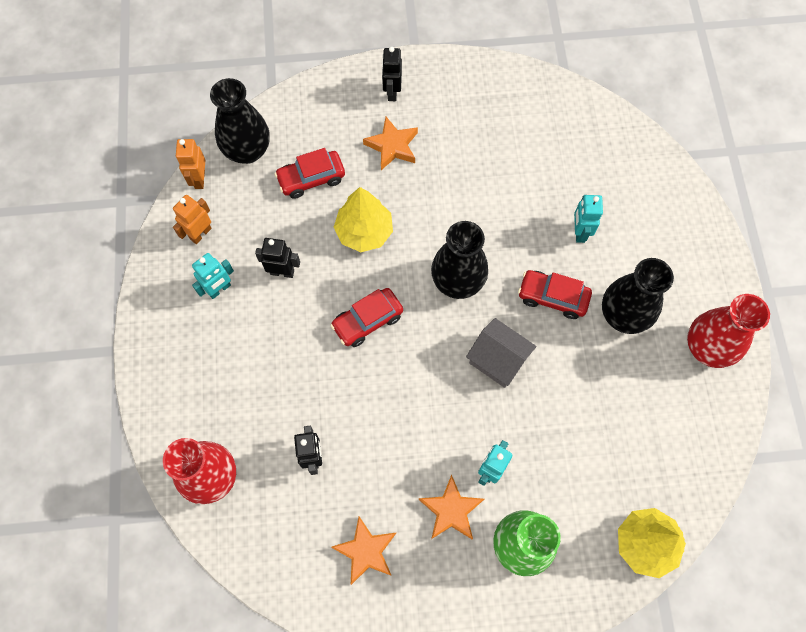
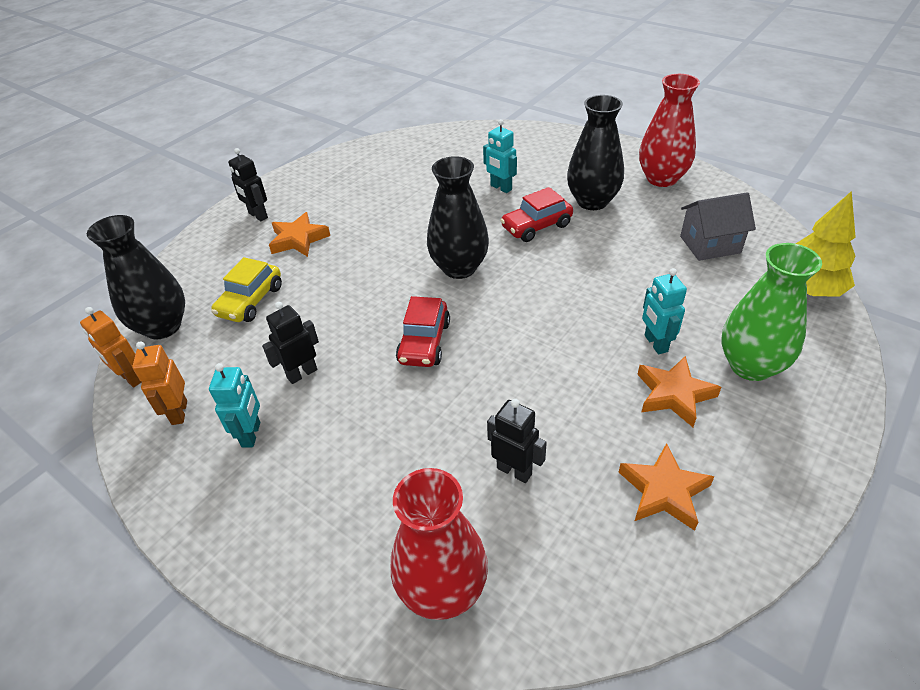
camera: 45 degrees left, 25 degrees down
(311, 179) = (251, 301): red car -> yellow car
(364, 232) = (343, 296): yellow tree -> none
(497, 360) = (555, 283): grey house -> grey house (710, 244)

